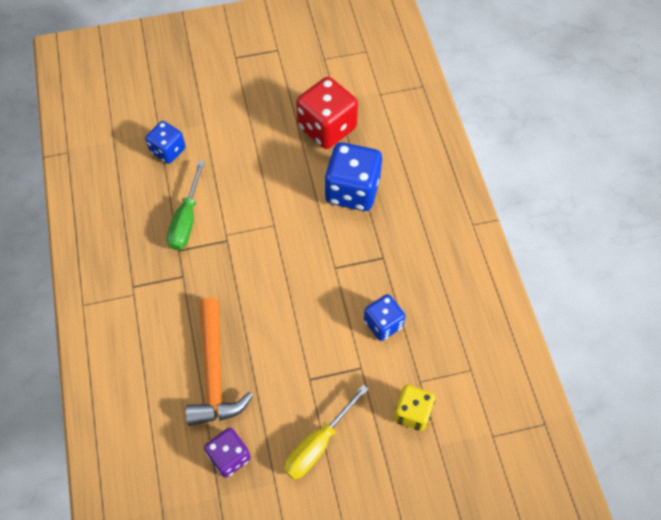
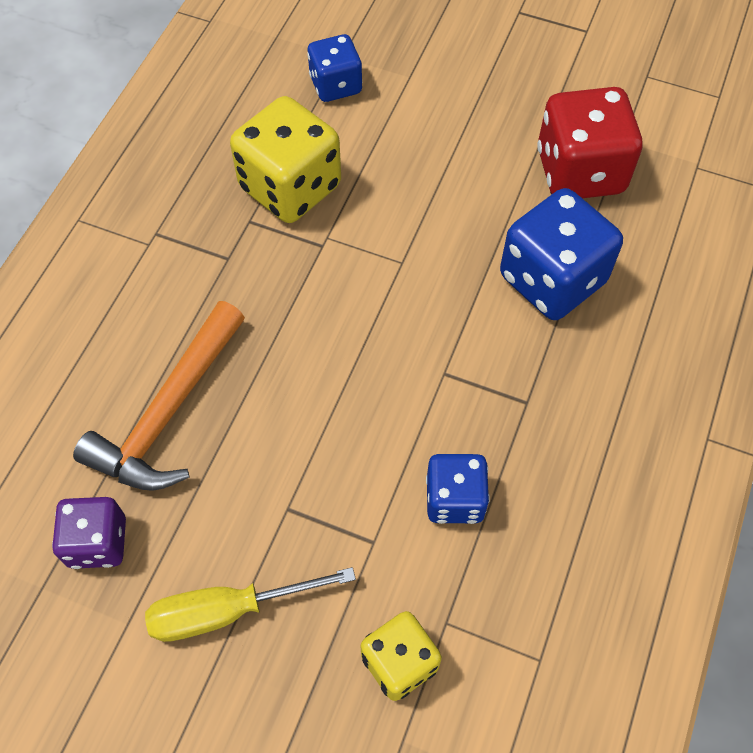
camera: 35 degrees right, 0 degrees up
(186, 220) = (290, 187): green screwdriver -> yellow dice

